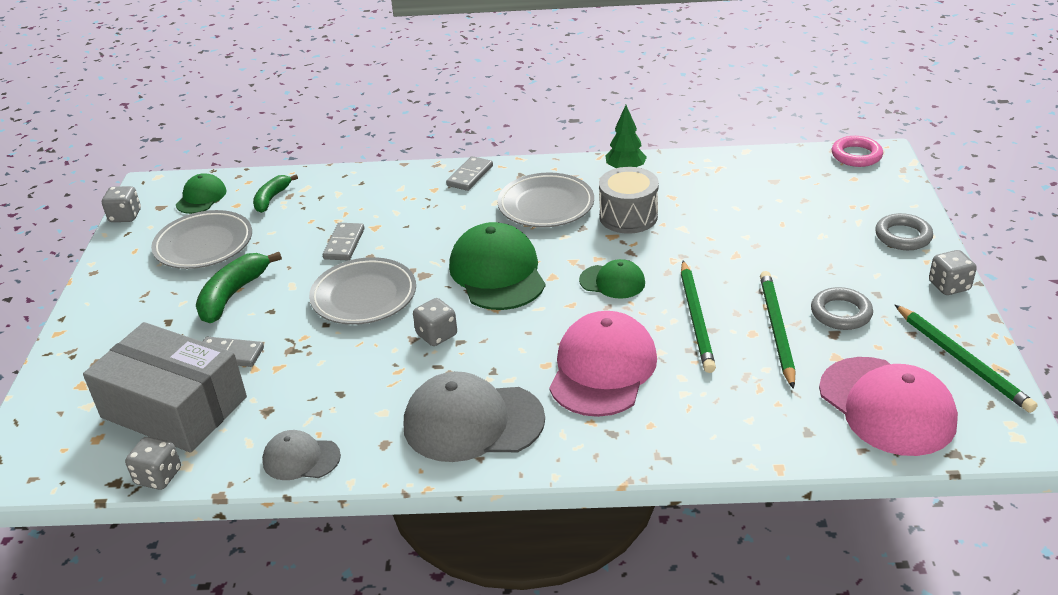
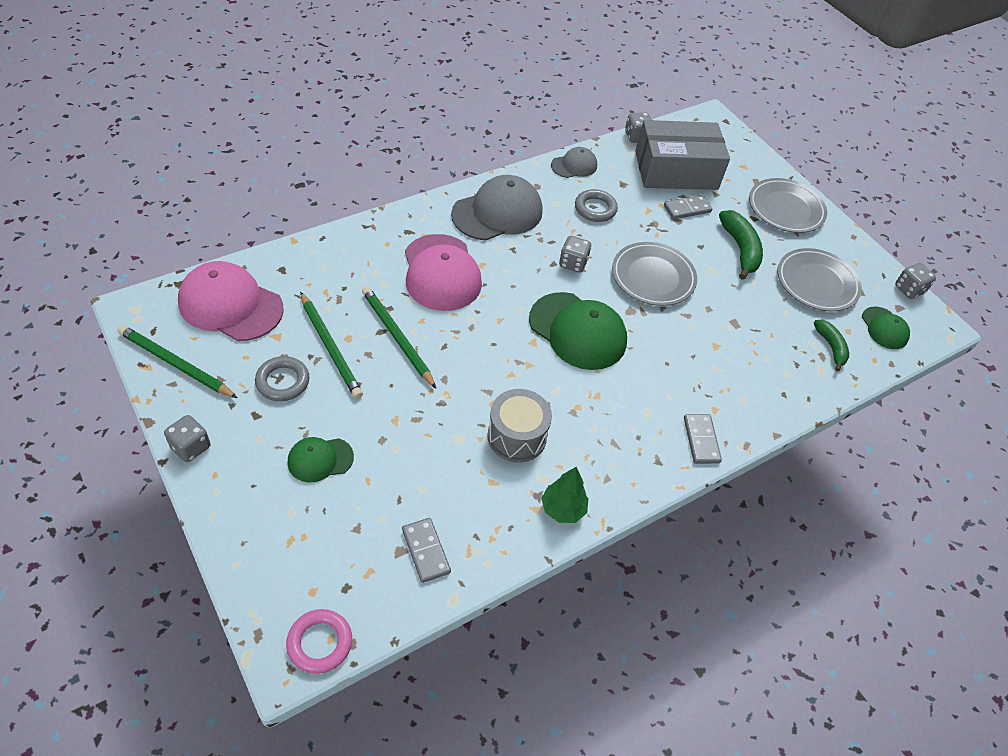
camera: 140 degrees right, 15 degrees up
(344, 244) = (719, 319): grey domino -> grey domino (426, 551)
(546, 205) = (600, 424): grey plate -> grey plate (785, 209)
(612, 282) = (482, 353): green cap -> green cap (320, 459)
(903, 236) = (242, 504): grey ring -> grey ring (595, 209)

